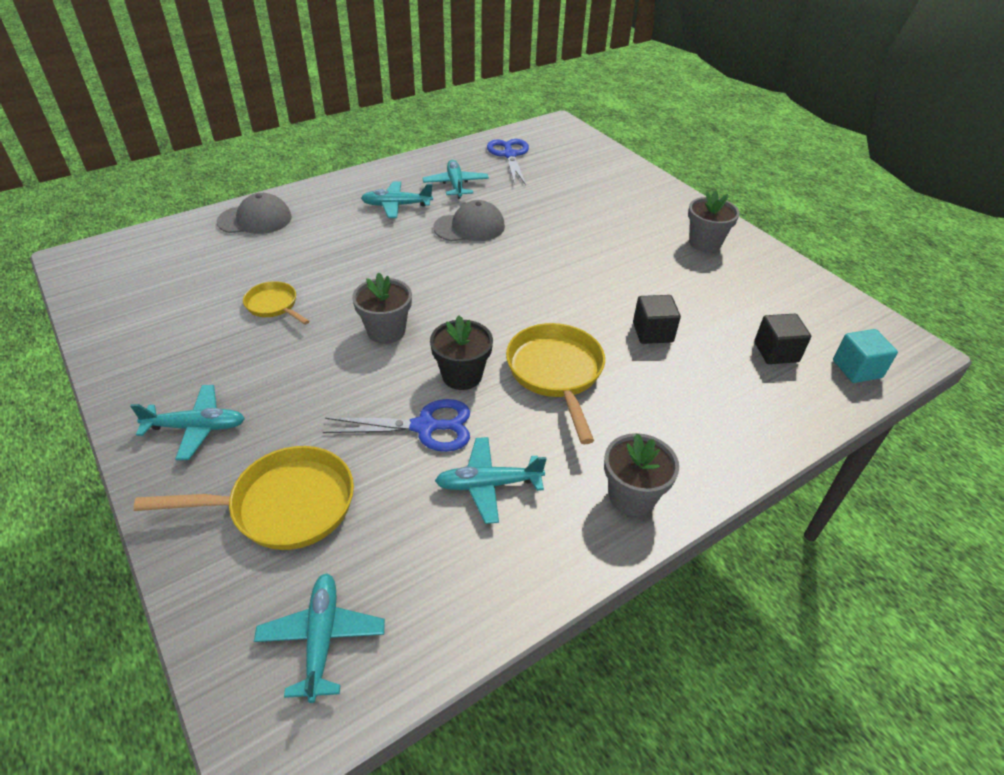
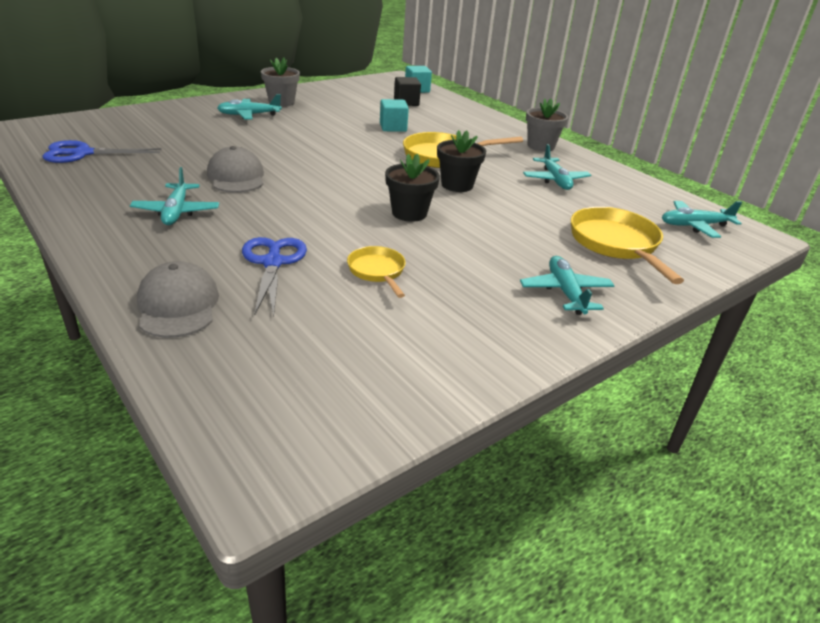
camera: 95 degrees left, 10 degrees down
(274, 305) = (377, 271): yellow pan -> yellow pan turned 120 degrees clockwise
(386, 331) = (409, 213): grey flower pot -> black flower pot
(425, 427) = (516, 198): blue scissors -> blue scissors (273, 263)
(455, 185) = (141, 181): turquoise plane -> turquoise plane (249, 115)
(652, 332) = (393, 127): black cube -> turquoise cube

